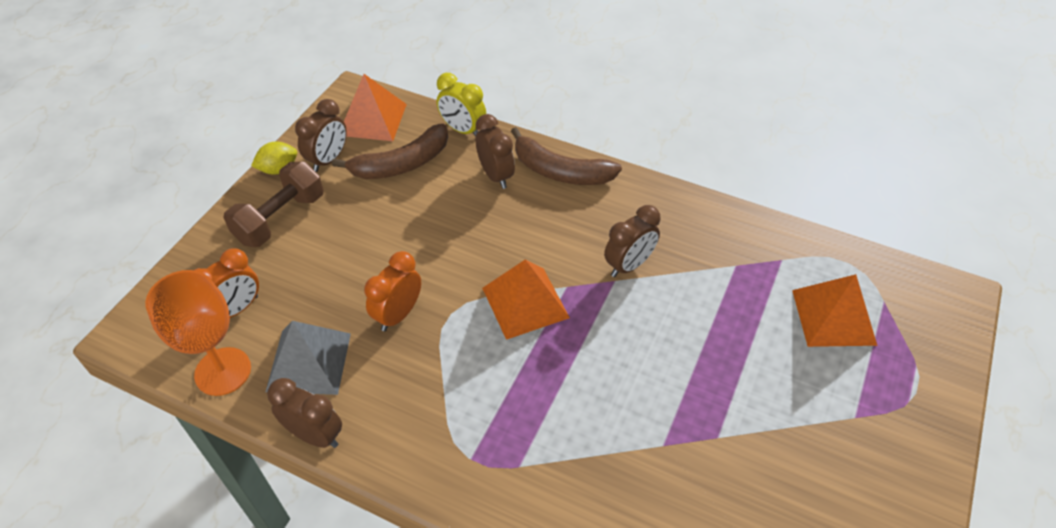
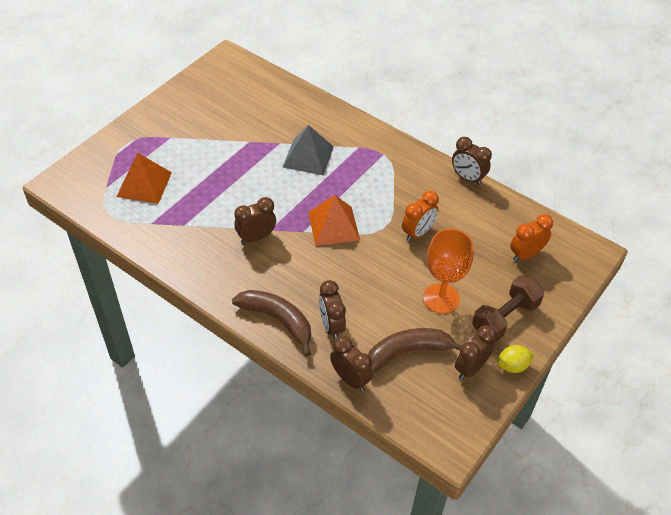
camera: 170 degrees left, 0 degrees up
(223, 371) = (526, 218): orange goblet -> orange goblet (441, 298)
(309, 361) = (474, 215): grey pyramid -> grey pyramid (308, 156)
(372, 119) = (431, 408): orange pyramid -> none
(463, 130) = (350, 379): yellow clock -> brown clock

